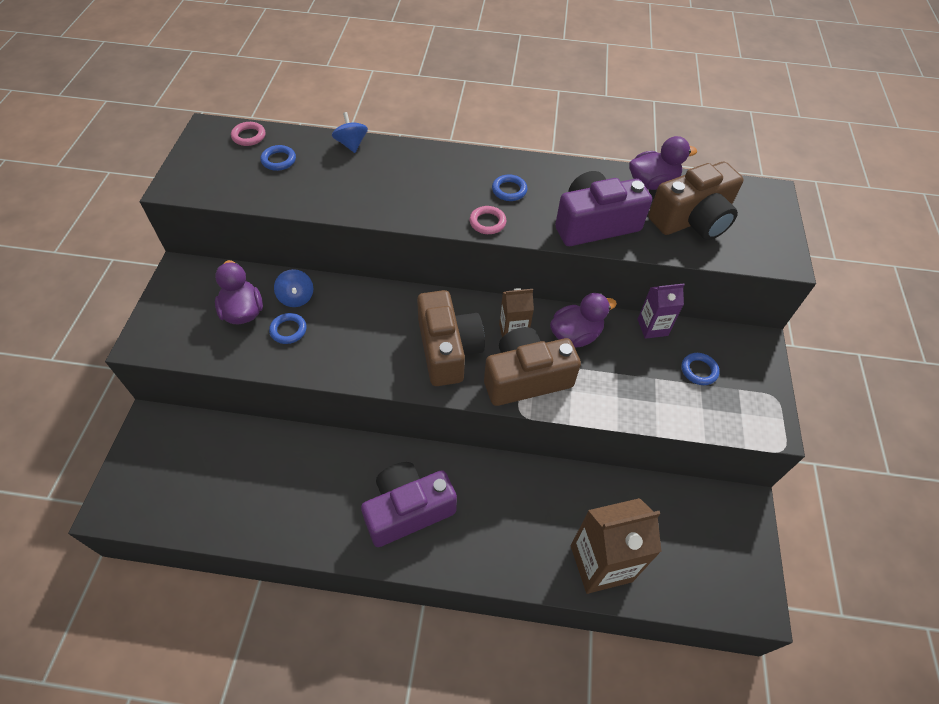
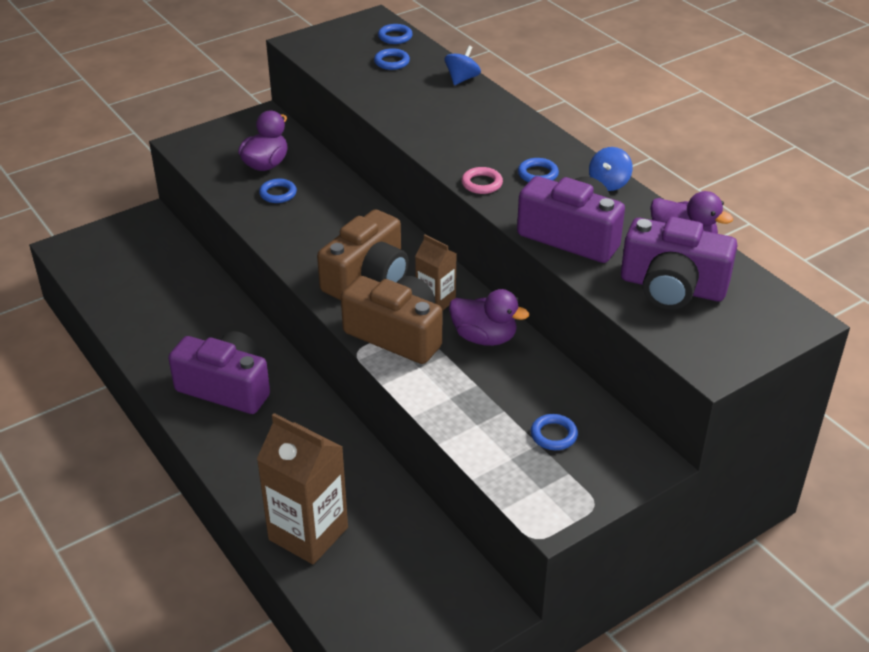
camera: 50 degrees right, 15 degrees down
(249, 136) = (395, 37): pink ring -> blue ring
(296, 297) = (313, 178): blue spinning top -> blue spinning top (609, 183)
(652, 327) = (563, 379): purple carton -> none
(692, 220) = (672, 287): brown camera -> purple camera

